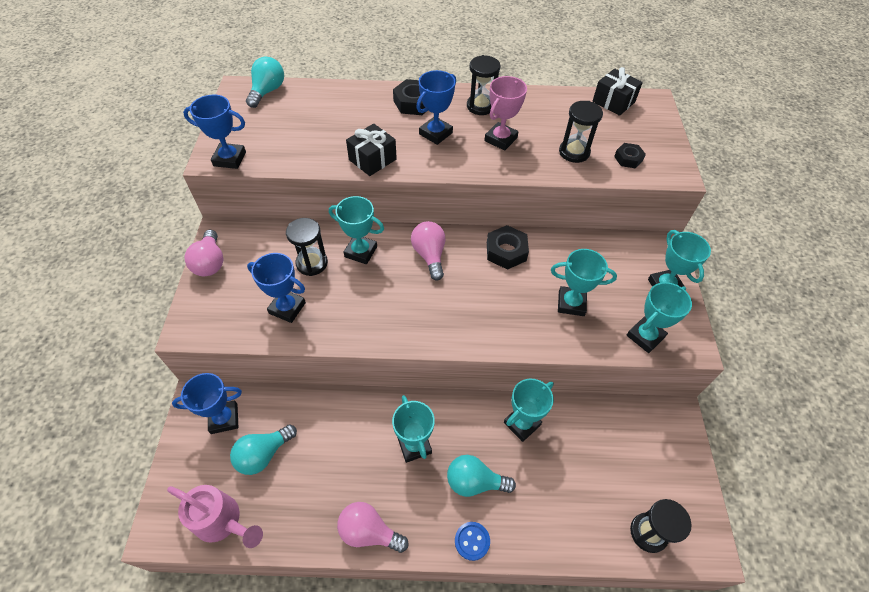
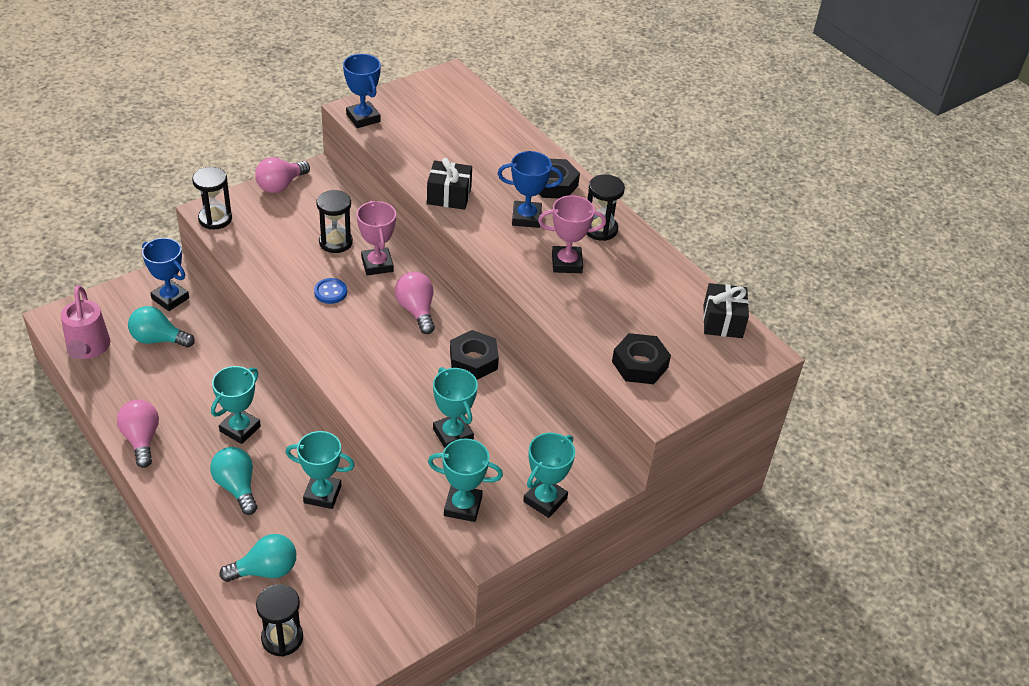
camera: 50 degrees right, 10 degrees down
(267, 91) = (465, 93): turquoise light bulb -> turquoise light bulb (265, 570)
(287, 308) = (277, 253): blue trophy -> none
(361, 252) = (377, 265): turquoise trophy -> pink trophy
(429, 255) = (416, 310): pink light bulb -> pink light bulb turned 60 degrees counterclockwise
(472, 541) = (181, 510): blue button -> blue button (330, 292)
(574, 152) = (605, 321): black hourglass -> black hourglass (215, 219)
(628, 159) = (640, 364): black nut -> black nut, size x1.60

